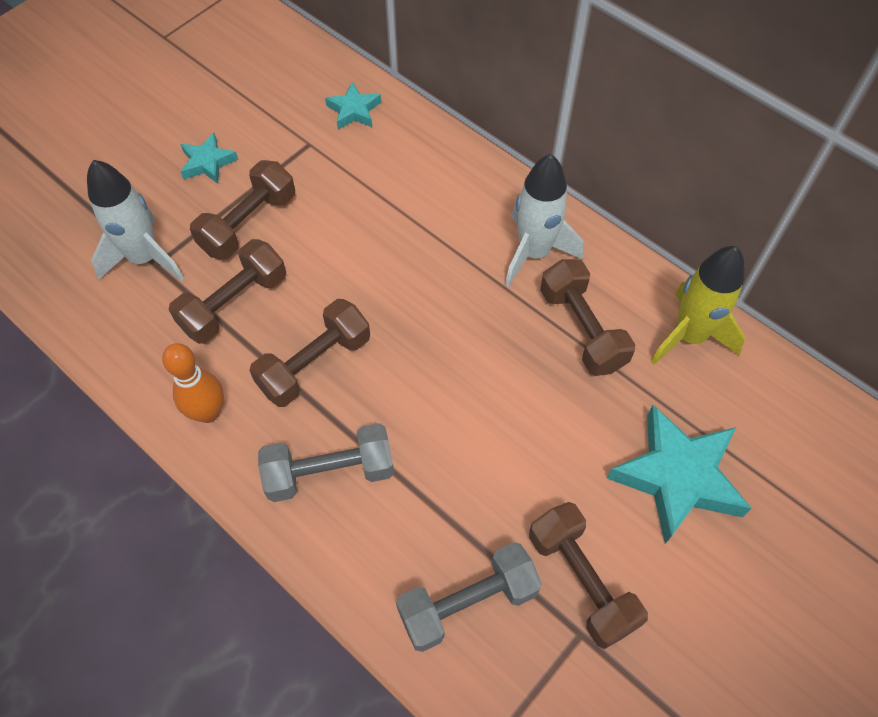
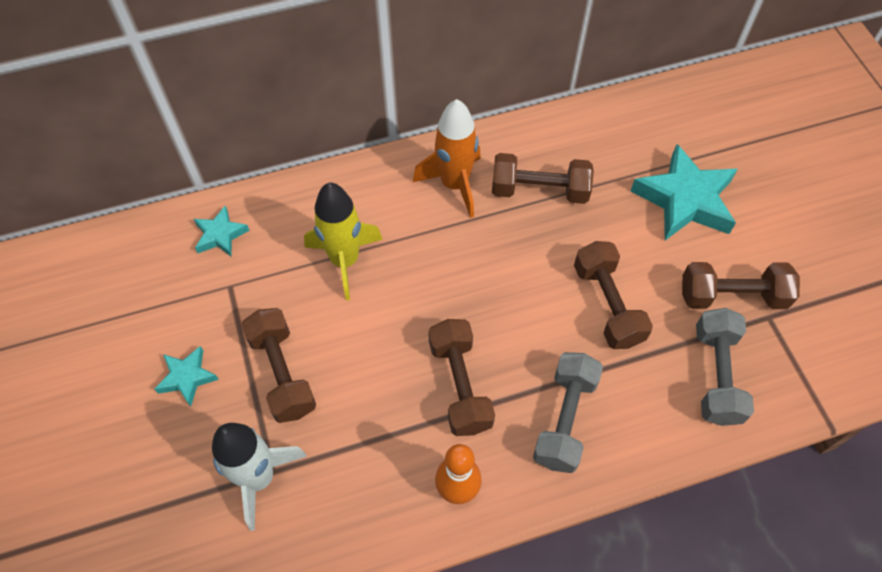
camera: 60 degrees left, 0 degrees up
(234, 303) = (360, 422): brown dumbbell -> brown dumbbell (607, 305)
(534, 253) = (454, 184): white rocket -> orange rocket
(689, 336) = (583, 133): yellow rocket -> yellow rocket (345, 261)

